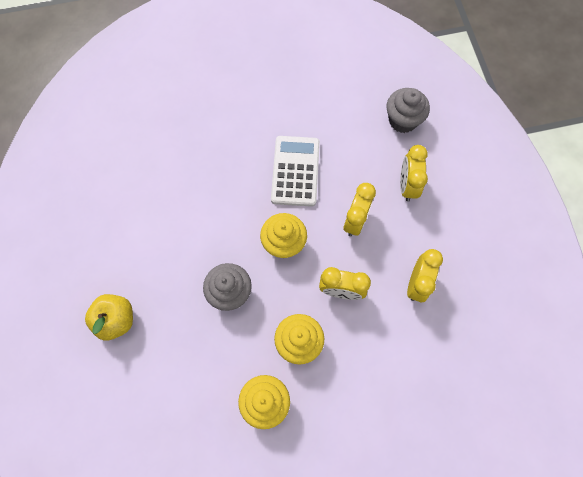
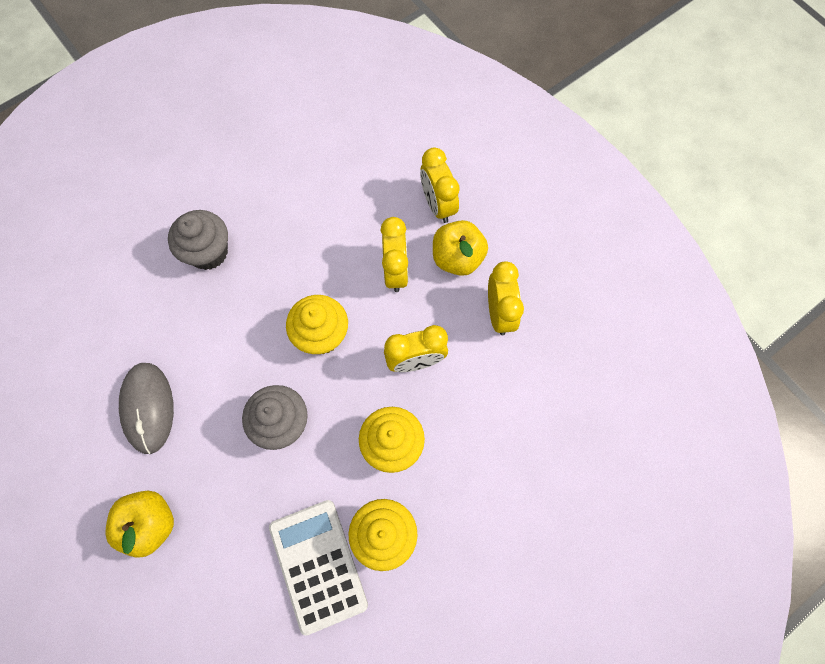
camera: 25 degrees left, 0 degrees up
(148, 241) = (148, 408): none -> grey mouse
(295, 171) = (297, 243): white calculator -> white calculator (318, 565)
(402, 120) = (399, 131): grey cupcake -> grey cupcake (208, 252)
(404, 230) = (457, 258): none -> yellow apple

